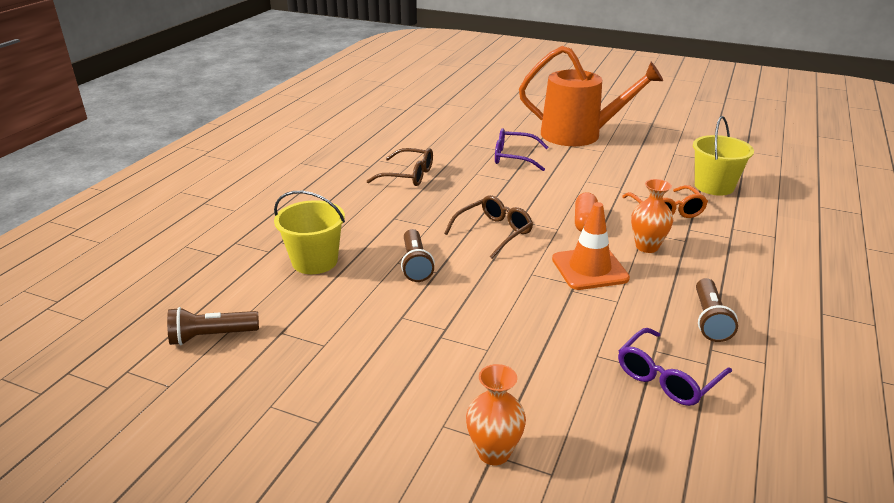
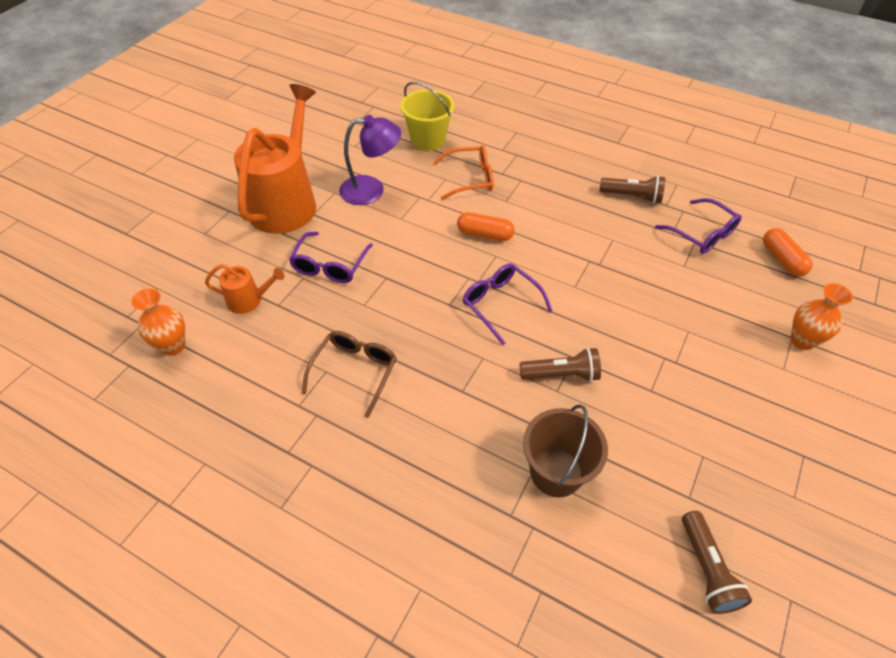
camera: 85 degrees left, 20 degrees up
(315, 261) = (556, 472): yellow bucket -> brown bucket
(468, 134) = (249, 300): none -> orange watering can
(494, 232) = (500, 304): brown glasses -> purple glasses
(589, 269) = (566, 247): orange traffic cone -> none
(616, 165) = (371, 190): none -> purple lamp
(647, 247) = (530, 204): orange vase -> orange vase (173, 346)
(652, 458) = (782, 259): none -> orange capsule

